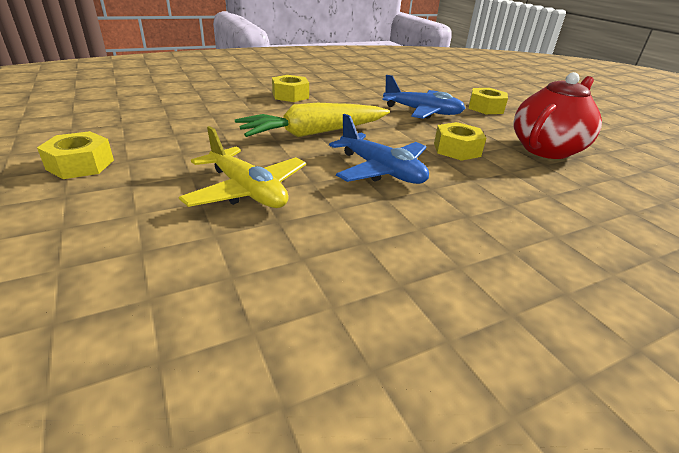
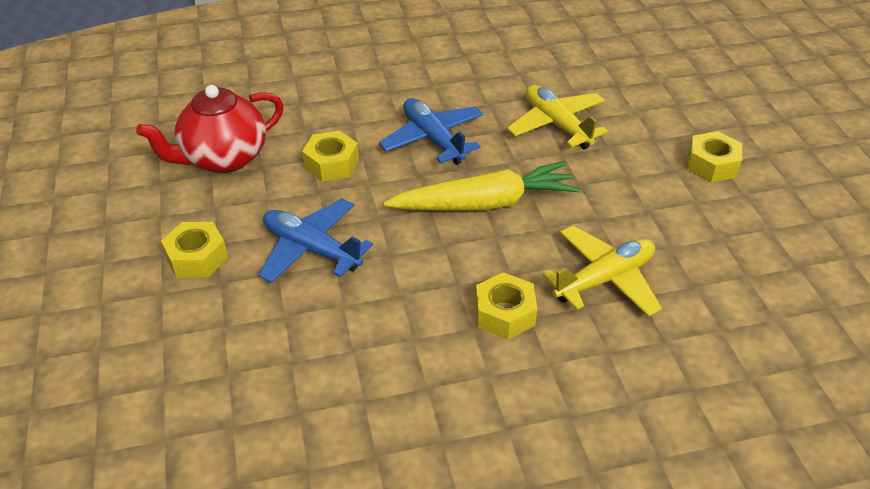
camera: 165 degrees left, 10 degrees up
(225, 106) = (604, 279): none -> yellow plane

